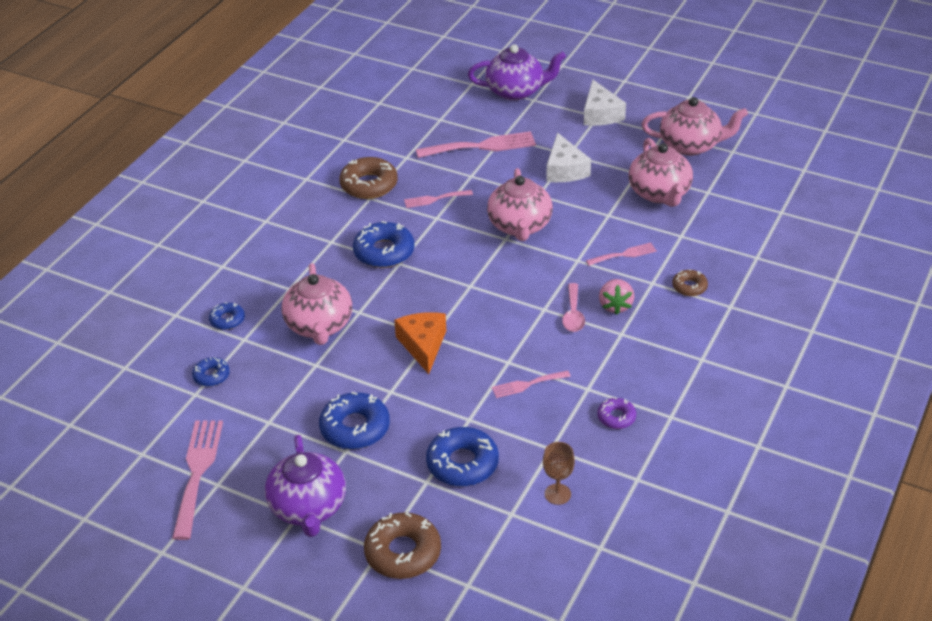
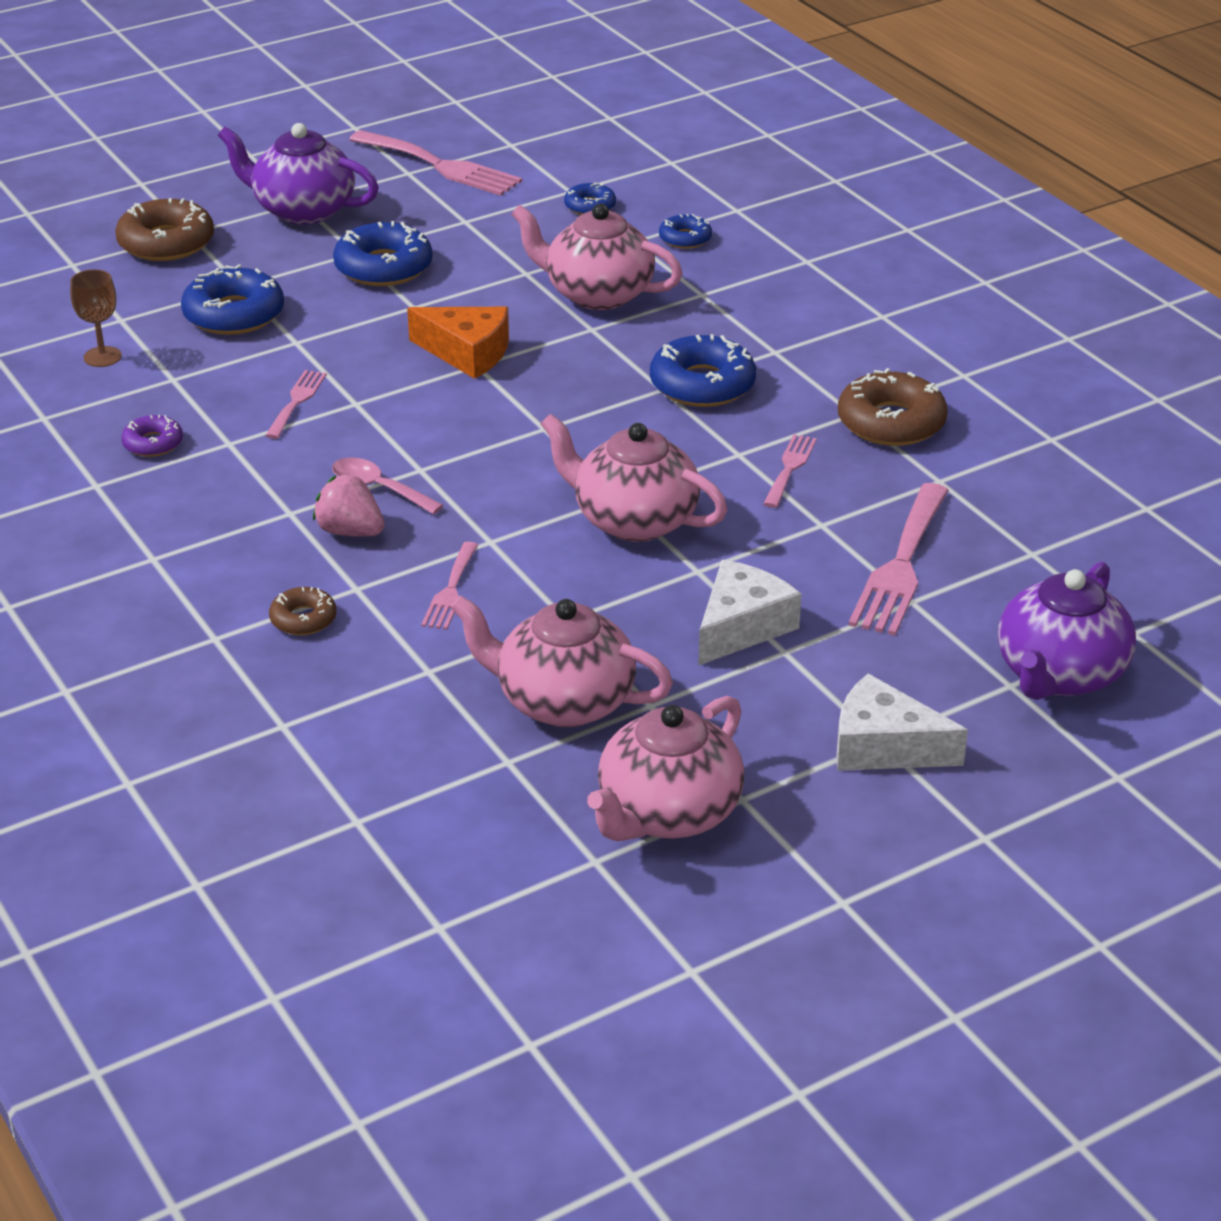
camera: 120 degrees right, 5 degrees down
(565, 169) = (741, 627): white cheese -> white cheese turned 105 degrees clockwise

